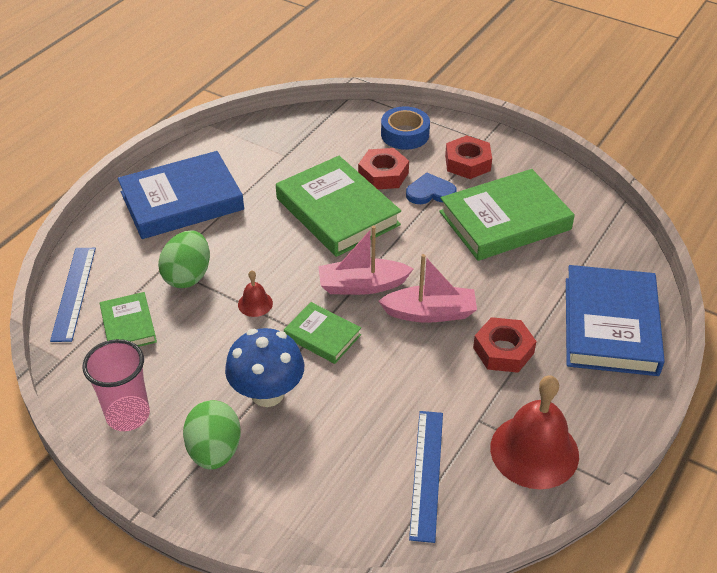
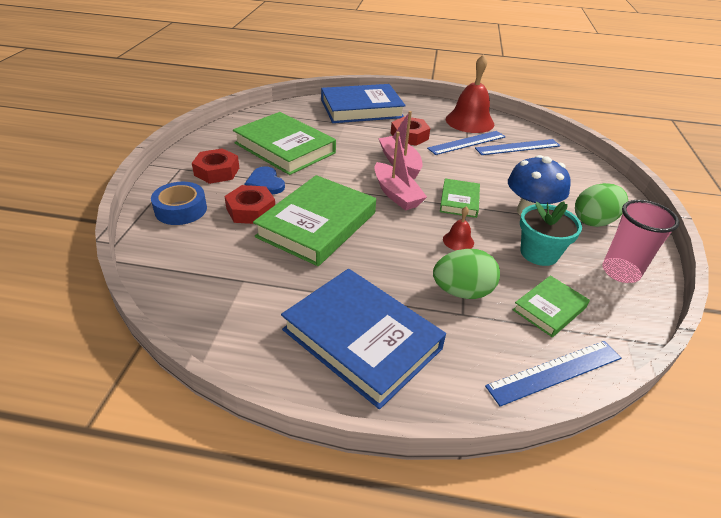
camera: 115 degrees left, 5 degrees down
(198, 360) = (539, 253): none -> turquoise flower pot
(462, 412) = (467, 142): none -> blue ruler

